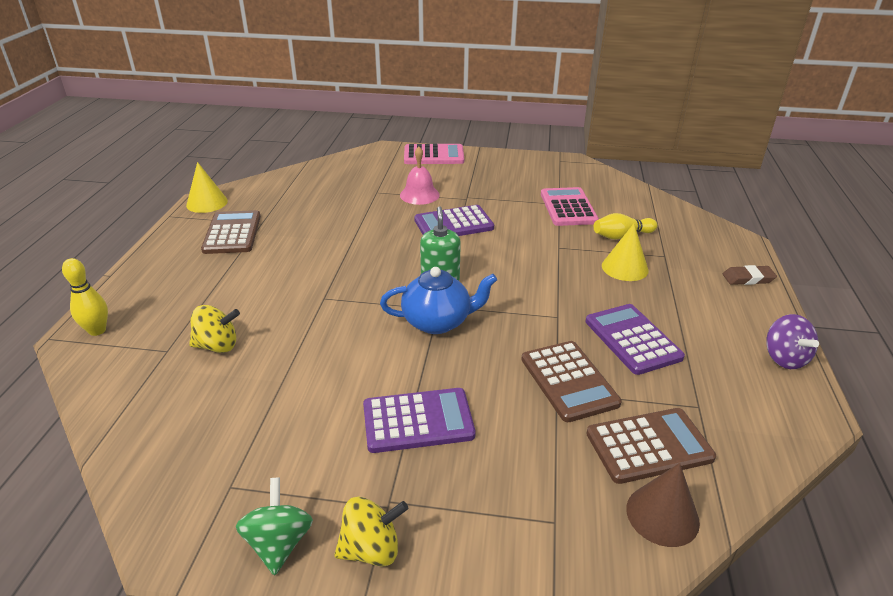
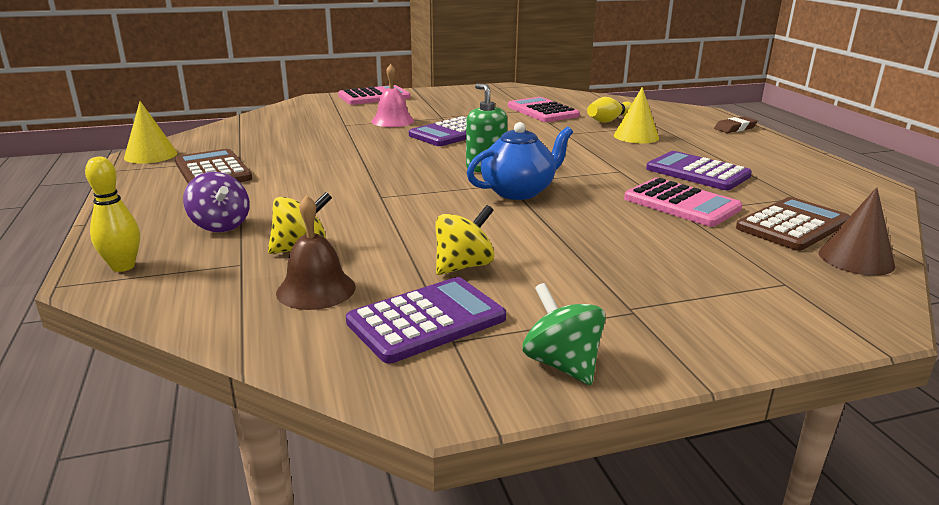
camera: 25 degrees left, 10 degrees down
(189, 396) = (316, 289): none -> brown bell
(371, 549) = (657, 342): yellow spinning top -> yellow spinning top (463, 266)
(418, 421) = (586, 253): purple calculator -> purple calculator (426, 320)
(569, 381) = (681, 204): brown calculator -> pink calculator
(784, 358) = (817, 162): purple spinning top -> purple spinning top (220, 225)

